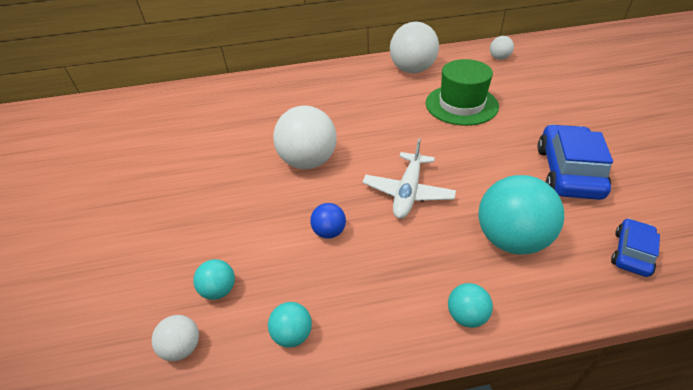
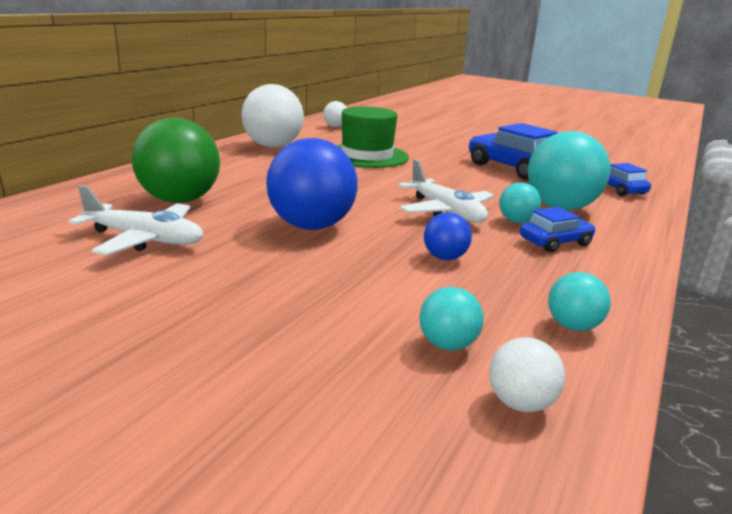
camera: 55 degrees left, 20 degrees down
(229, 132) = (145, 239): none -> white plane
(284, 107) = (180, 200): none -> green ball
(308, 161) = (311, 226): white ball -> blue ball
(427, 268) = (555, 242): none -> blue car
(466, 315) = (626, 251): turquoise ball -> turquoise ball (516, 221)

